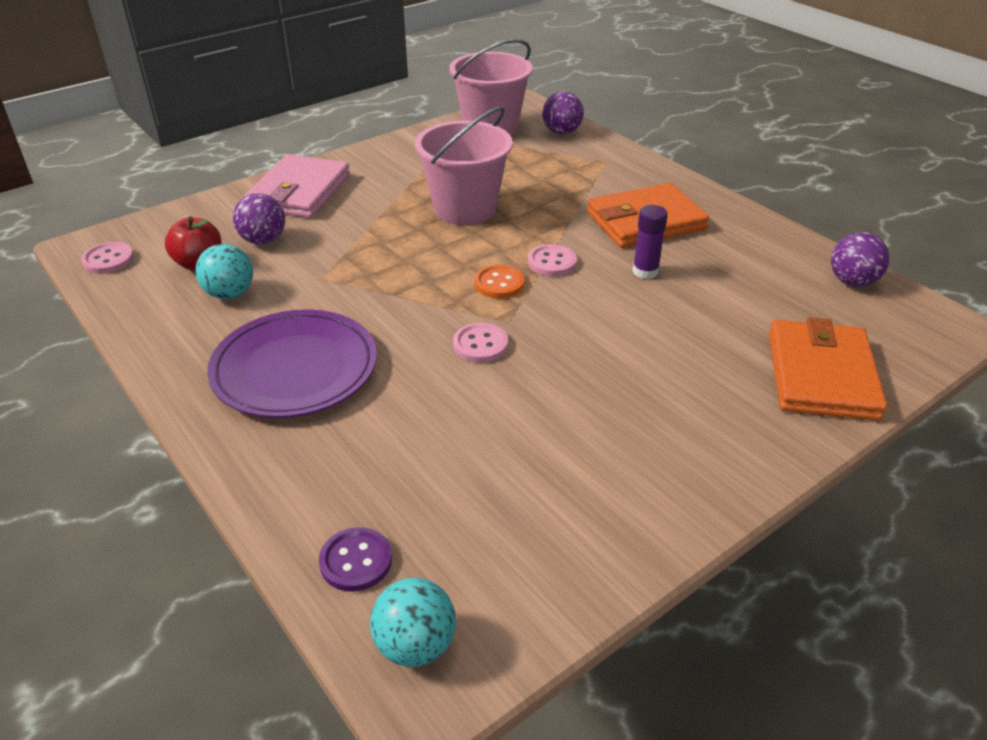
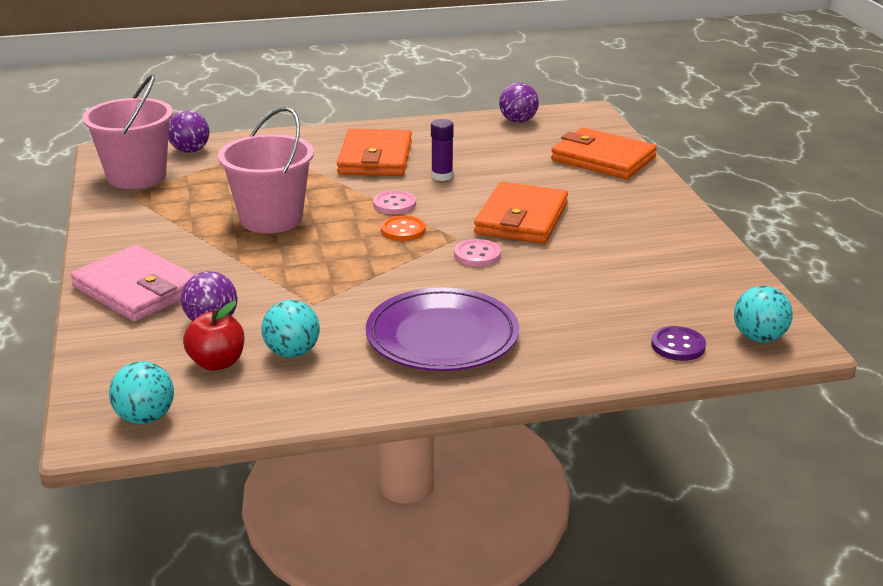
camera: 65 degrees left, 10 degrees down
(108, 260) = (145, 418): pink button -> turquoise ball
(591, 352) = (521, 219): none -> orange wallet

